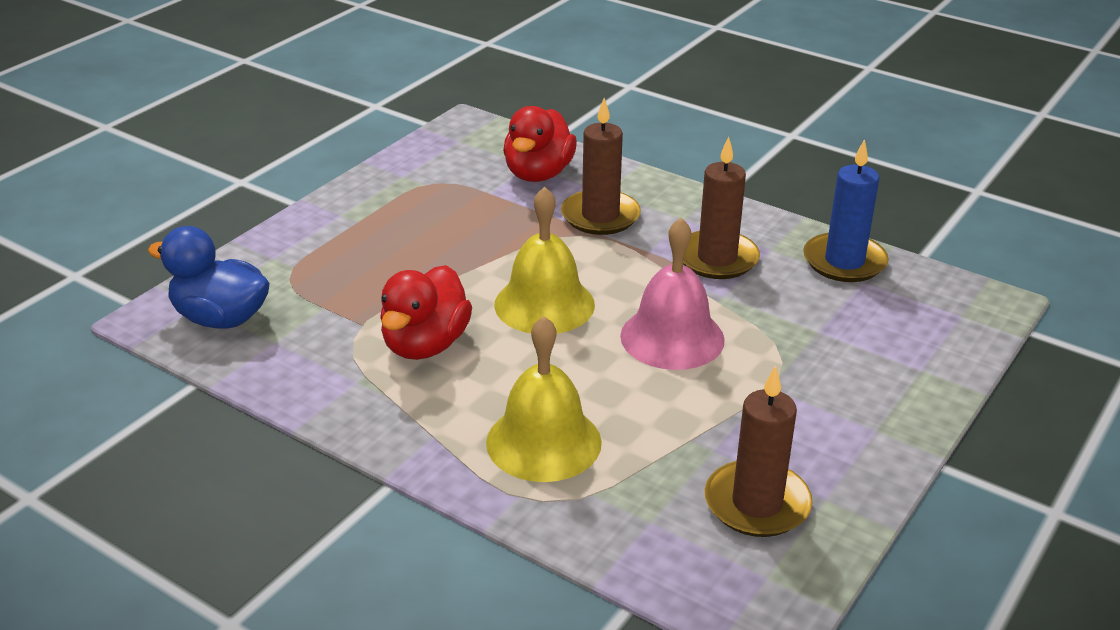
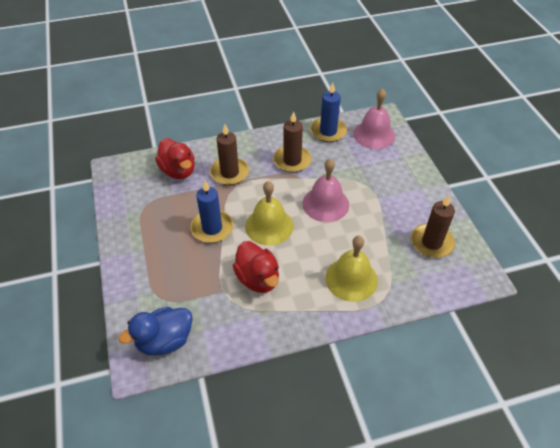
camera: 50 degrees left, 15 degrees up
(469, 256) = (212, 228): none -> blue candle
(922, 313) = (374, 134): none -> pink bell

